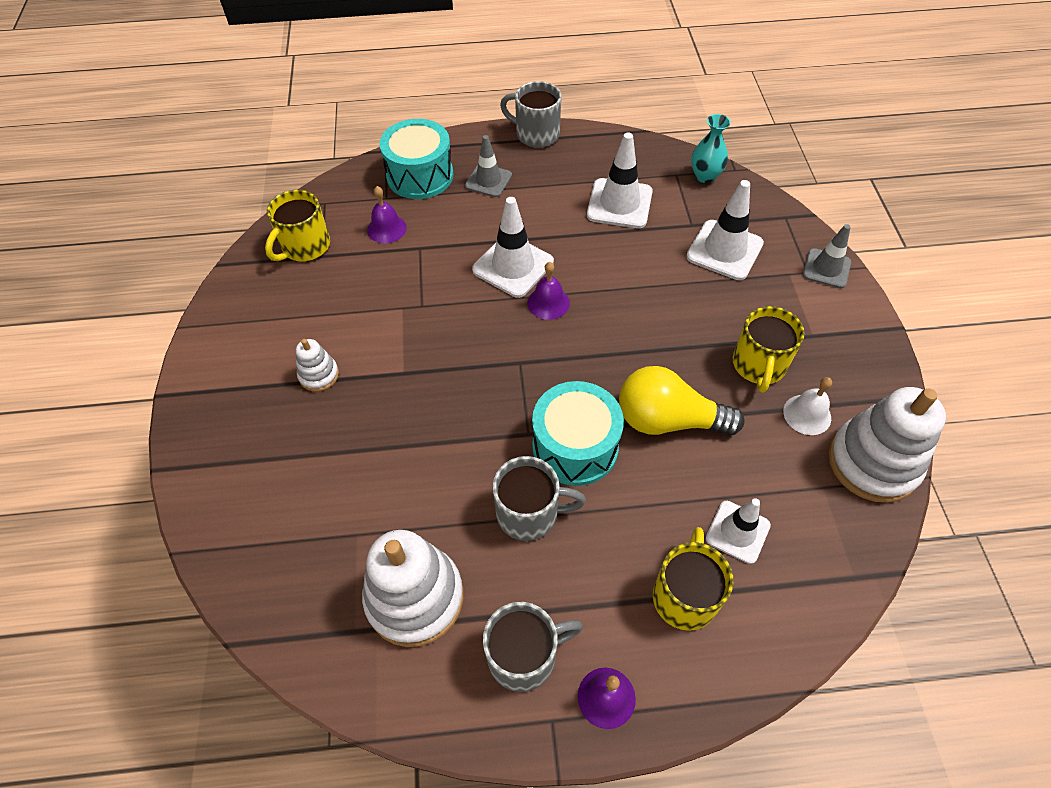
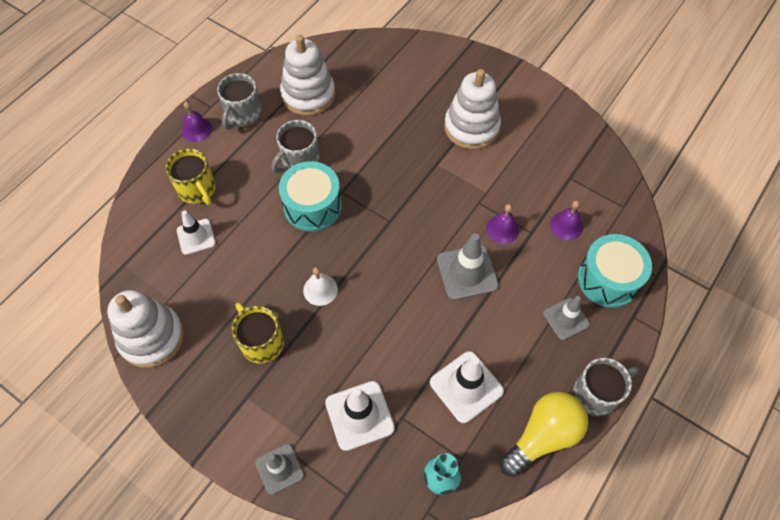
camera: 130 degrees right, 5 degrees up
(305, 247) = (586, 174): yellow mug -> none
(319, 375) = (471, 127): white stacking toy -> white stacking toy, size x2.05
(513, 266) = (467, 272): white traffic cone -> grey traffic cone
(548, 302) = (418, 268): purple bell -> purple bell (502, 229)
(668, 420) = (281, 261): yellow light bulb -> yellow light bulb (543, 436)
(807, 414) = (209, 334): white bell -> white bell (320, 290)

